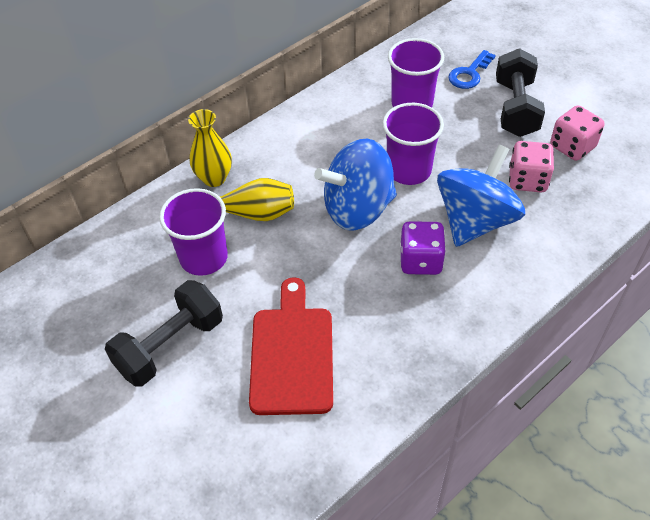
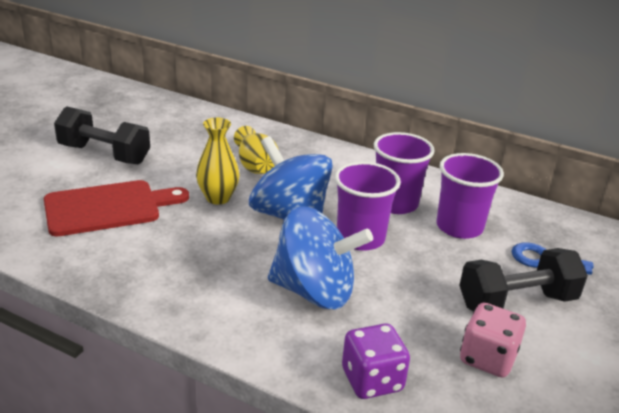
camera: 65 degrees right, 20 degrees down
(204, 258) = (196, 152): purple cup -> purple cup (395, 203)
(214, 178) = (284, 141): yellow vase -> yellow vase (218, 198)
(420, 261) = (241, 262): purple dice -> purple dice (372, 380)
(527, 180) = (401, 324): pink dice -> none

